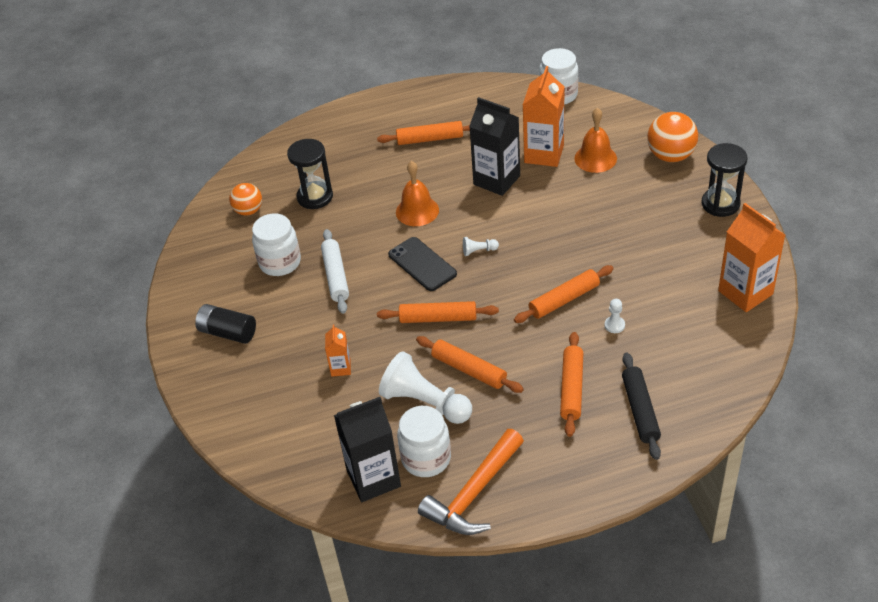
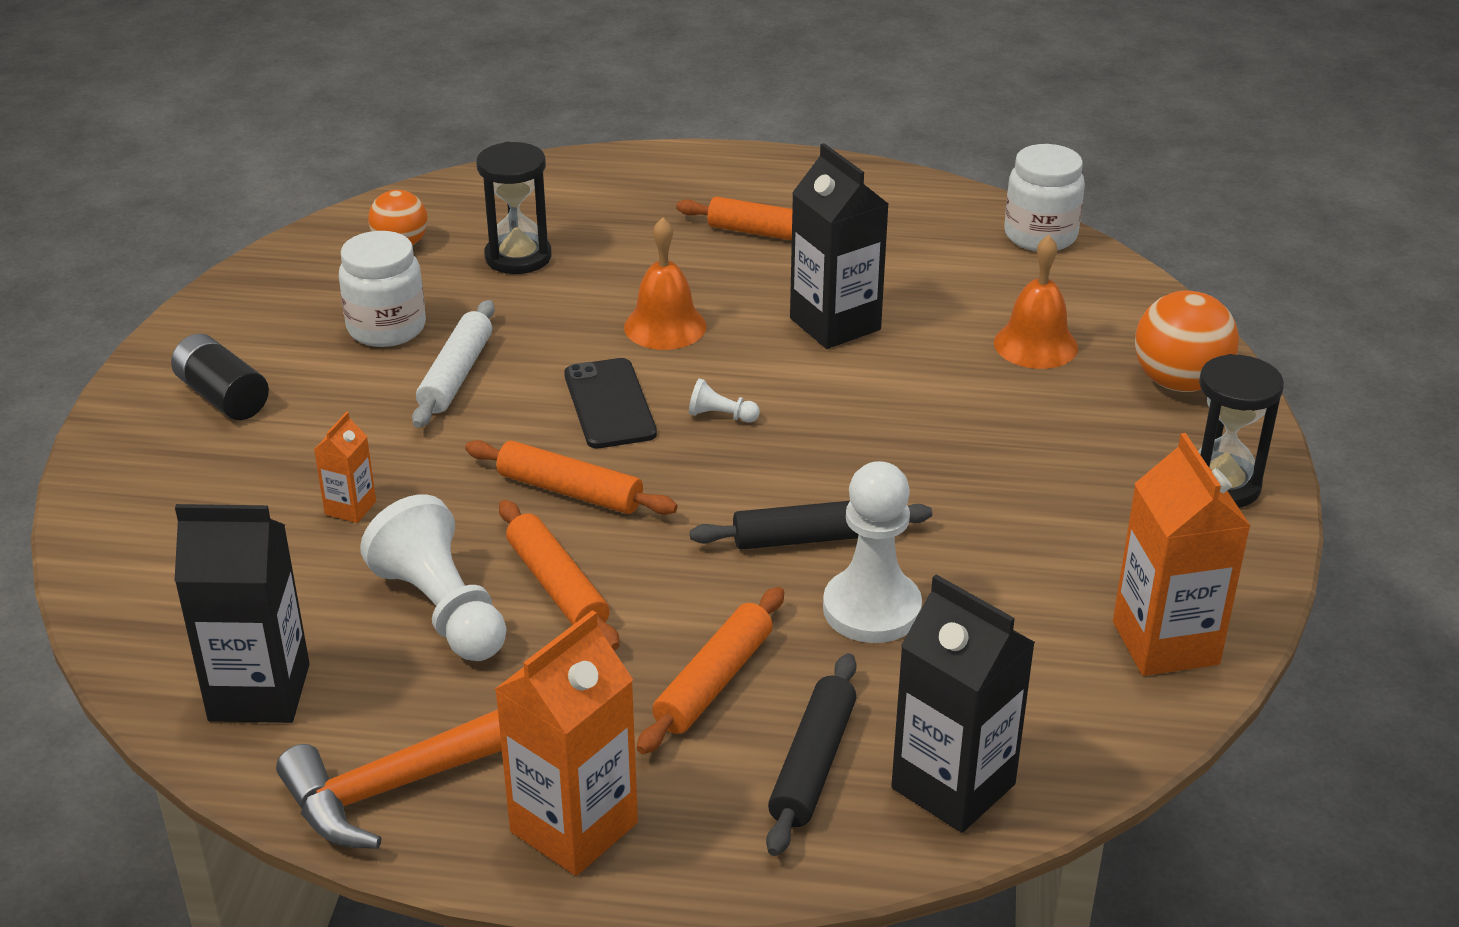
camera: 20 degrees right, 10 degrees down
(426, 458) = (371, 695): white jar -> none
(544, 154) = (948, 311): orange carton -> orange carton (574, 827)
(564, 300) = (811, 538): orange rolling pin -> black rolling pin
(614, 325) = (872, 609): white pawn -> white pawn, size x2.33
(703, 396) = (953, 786): none -> black carton

